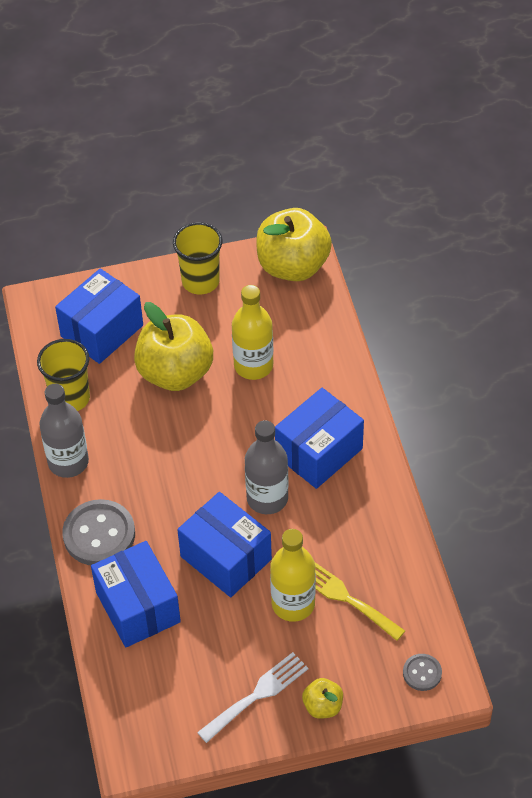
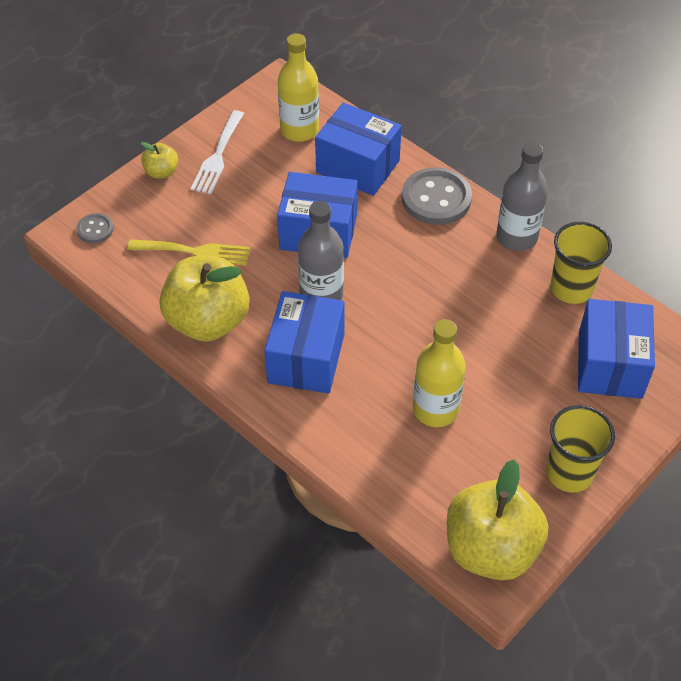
camera: 145 degrees right, 0 degrees up
(175, 373) = (502, 361): yellow apple -> yellow apple (208, 321)
(293, 604) = (236, 226): yellow bottle -> yellow bottle (299, 130)

